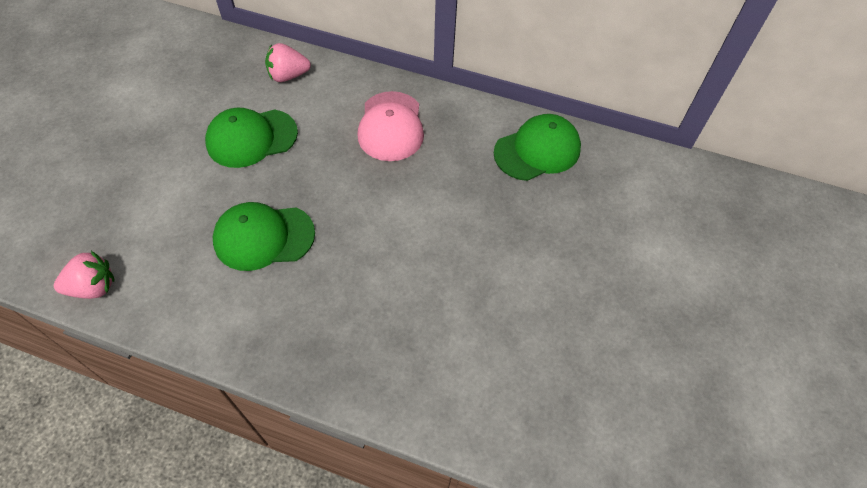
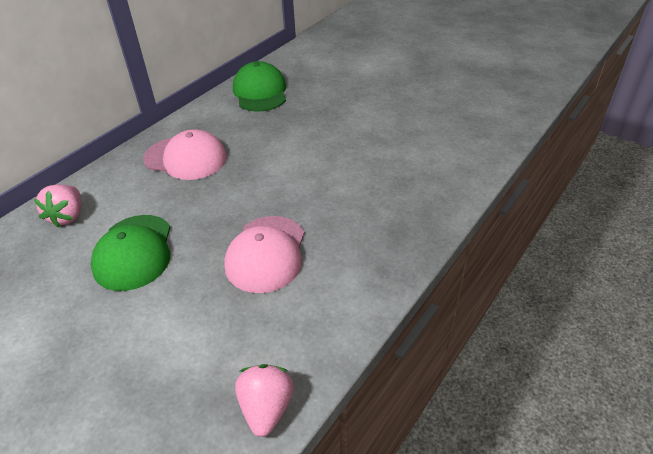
camera: 70 degrees left, 15 degrees down
(264, 237) = (266, 254): green cap -> pink cap

